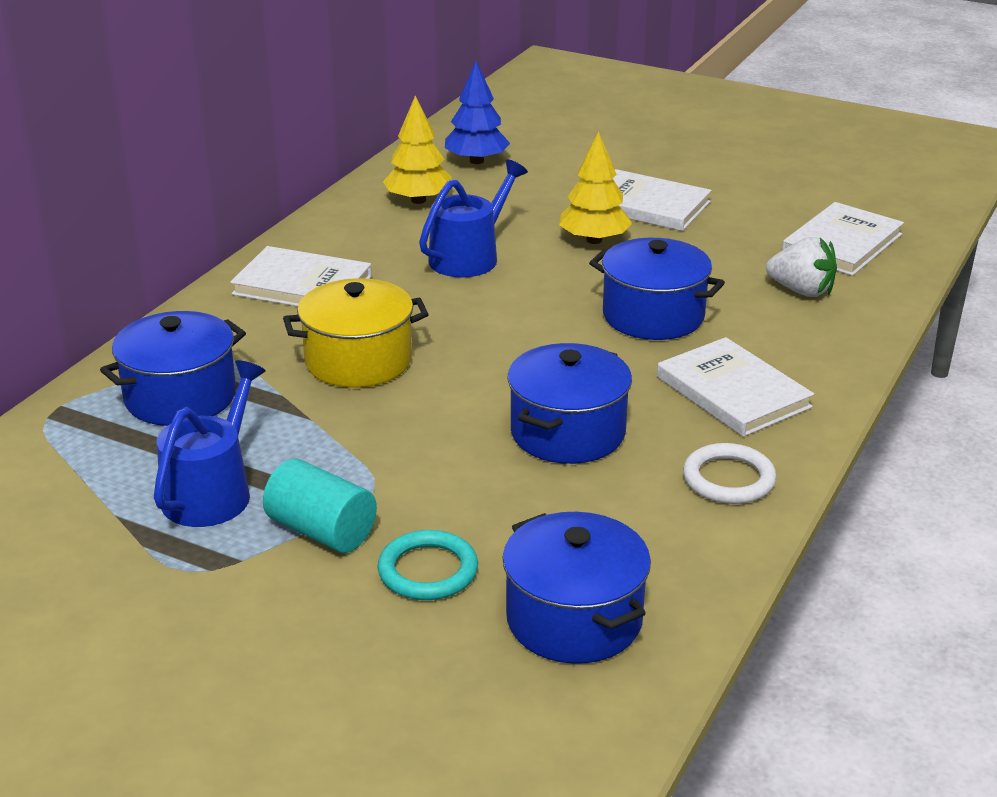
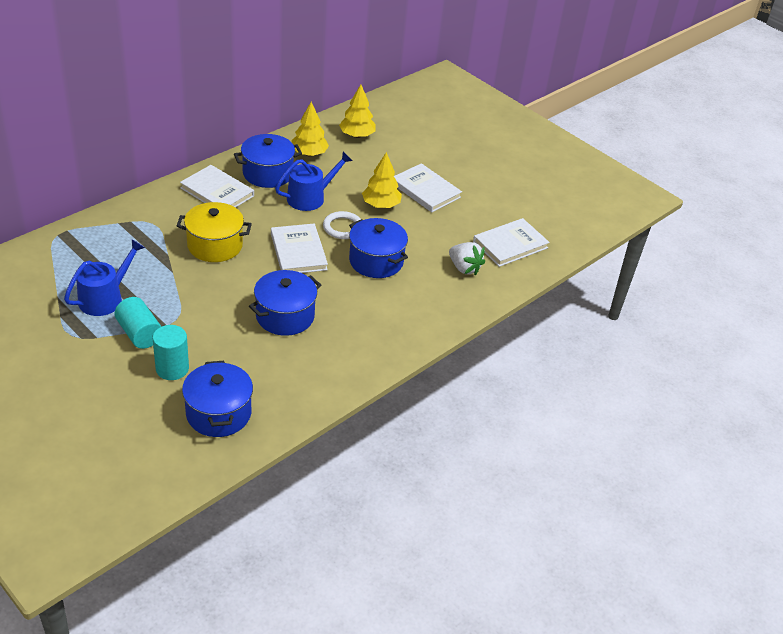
camera: 15 degrees right, 10 degrees up
(180, 397) = (121, 241): blue pot -> blue pot (267, 173)
(428, 571) = (172, 368): turquoise ring -> turquoise cylinder
(476, 161) = (357, 135): blue tree -> yellow tree
(728, 479) = (341, 365): white ring -> white ring (343, 227)
(733, 392) = (381, 318): white book -> white book (298, 251)

